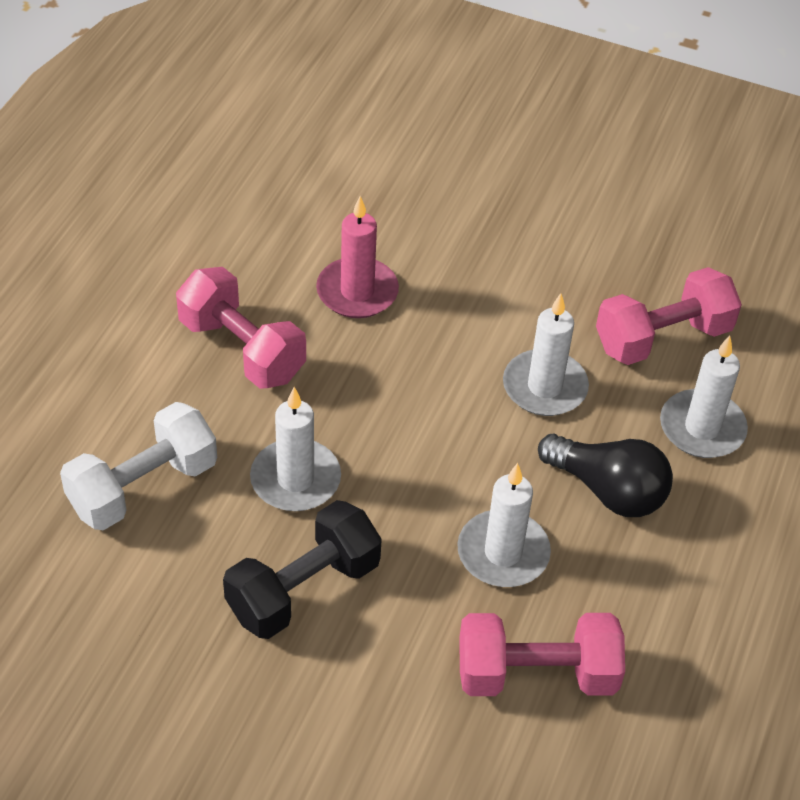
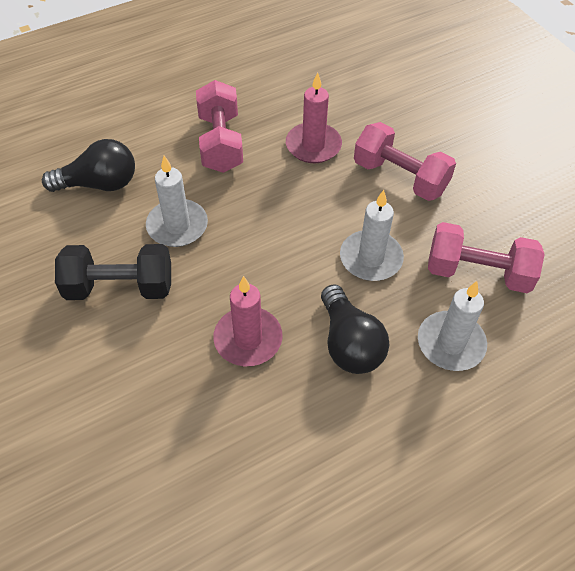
camera: 40 degrees right, 5 degrees up
(143, 487) = (99, 184): white dumbbell -> black light bulb
(503, 553) = (248, 339): white candle -> pink candle
(536, 674) = (194, 425): pink dumbbell -> pink dumbbell (400, 177)

